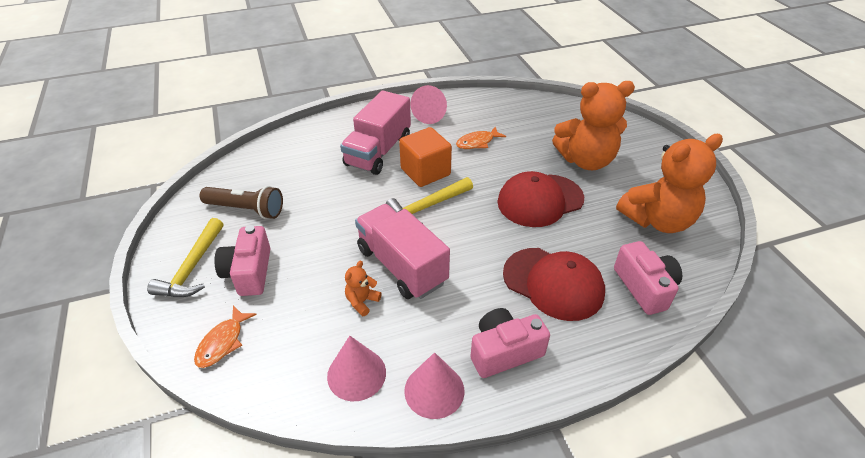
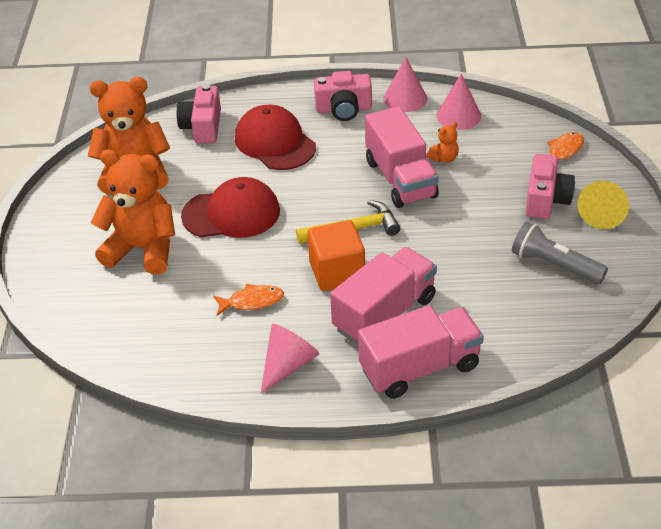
camera: 160 degrees left, 0 degrees up
(192, 267) = (602, 214): yellow hammer -> yellow cone
(246, 209) = (554, 265): brown flashlight -> grey flashlight
(345, 127) = (420, 368): none -> pink truck

